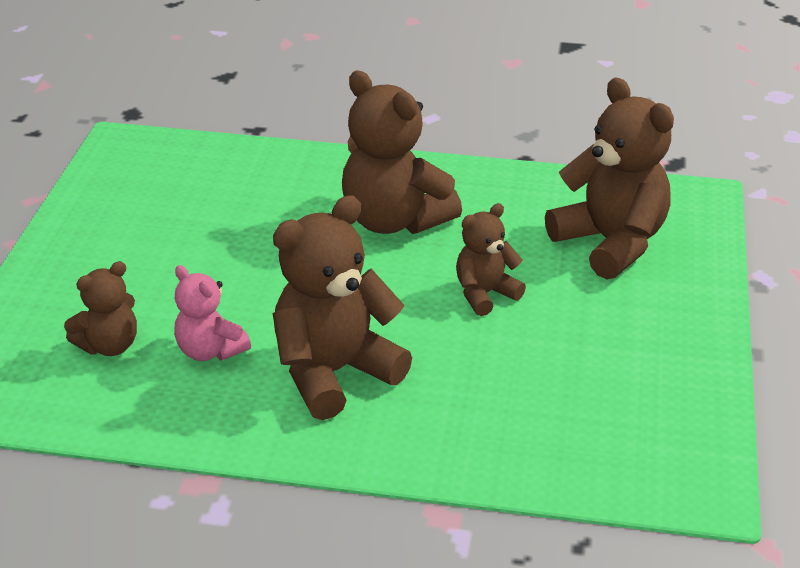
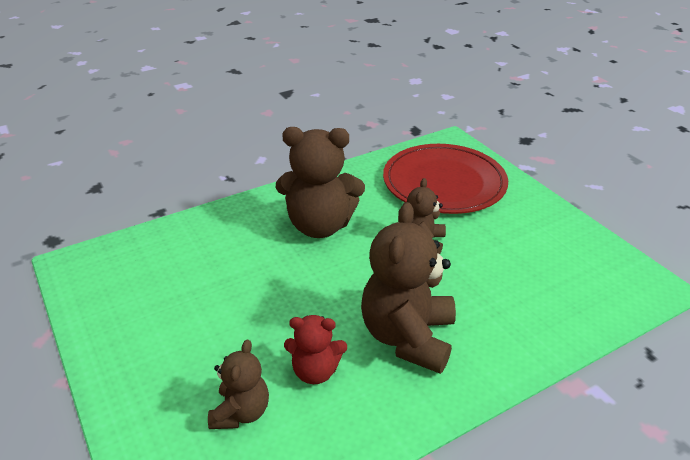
camera: 40 degrees left, 0 degrees up
(210, 350) = (315, 371): pink teddy bear -> red teddy bear
(610, 243) = (444, 183): brown teddy bear -> red plate

